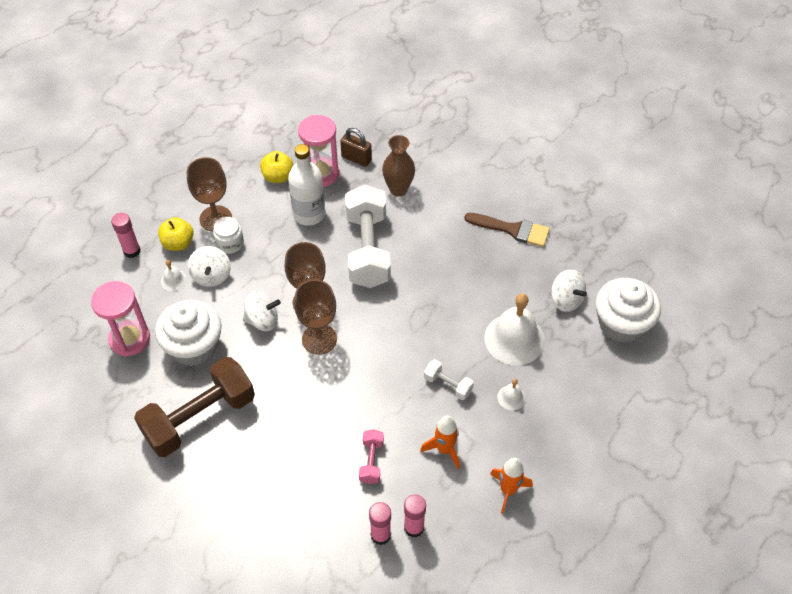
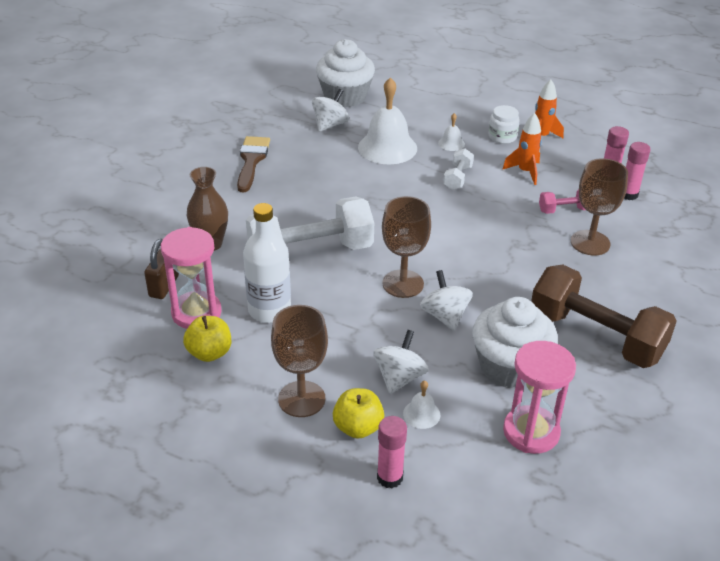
camera: 105 degrees left, 15 degrees down
(211, 276) = (399, 377): white spinning top -> white spinning top turned 45 degrees counterclockwise
(230, 243) = (340, 373): white jar -> white jar (502, 137)
(319, 339) = (448, 267): brown goblet -> brown goblet (590, 243)

